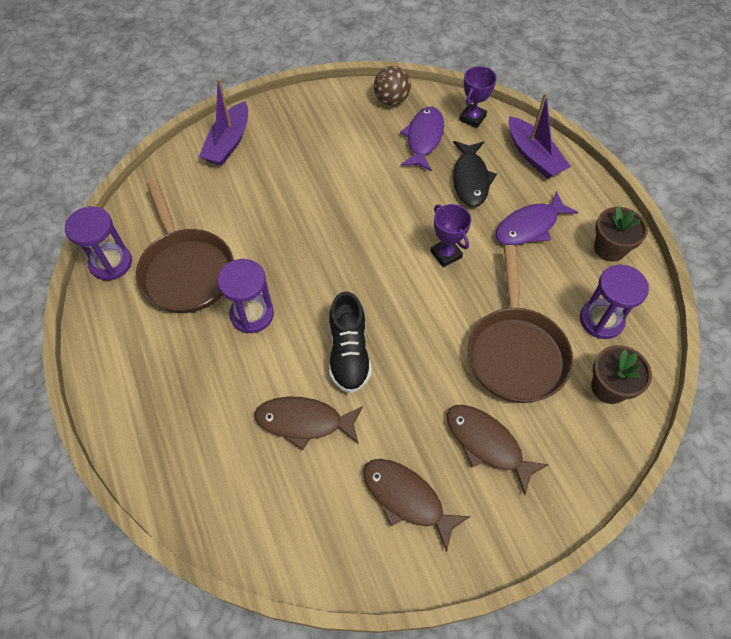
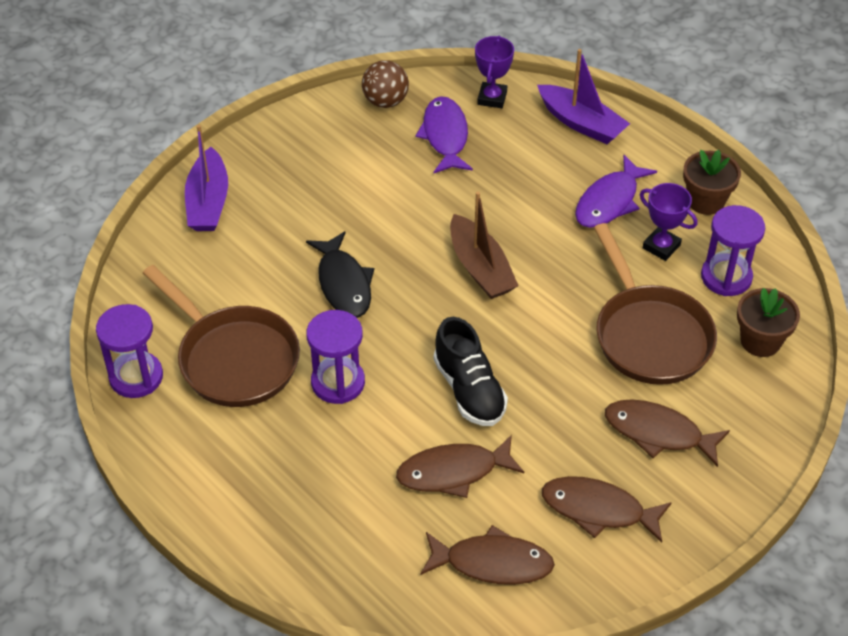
camera: 20 degrees left, 10 degrees down
(298, 516) = (492, 563): none -> brown fish
(403, 252) = (480, 268): none -> brown boat
(446, 254) = (529, 257): purple trophy -> purple trophy (661, 246)
(470, 179) = (521, 168): black fish -> black fish (343, 284)

